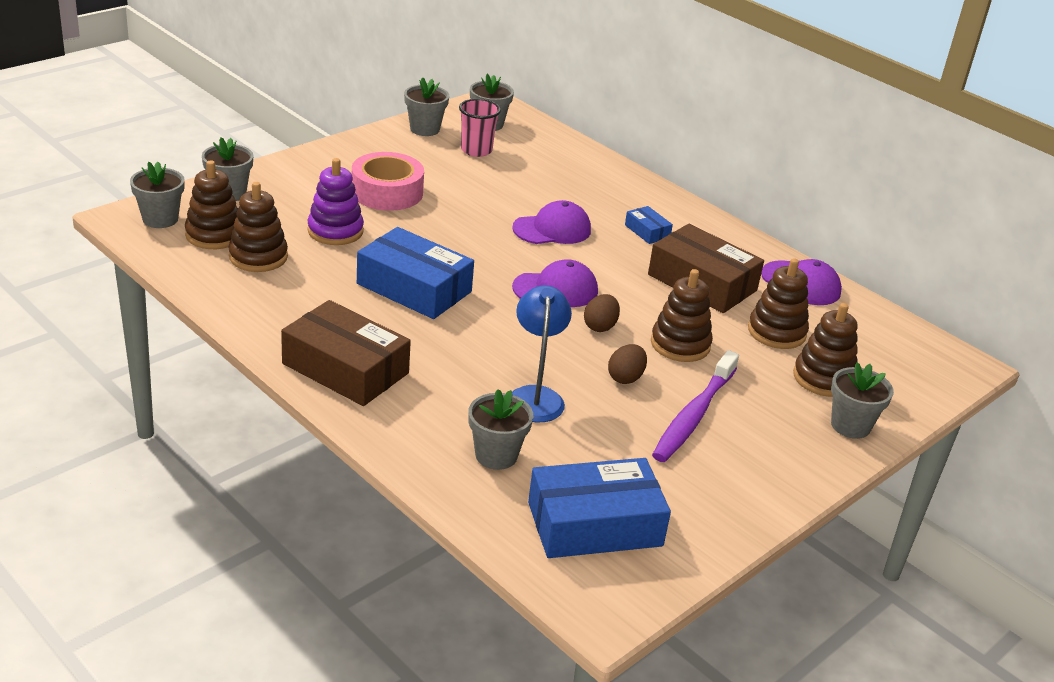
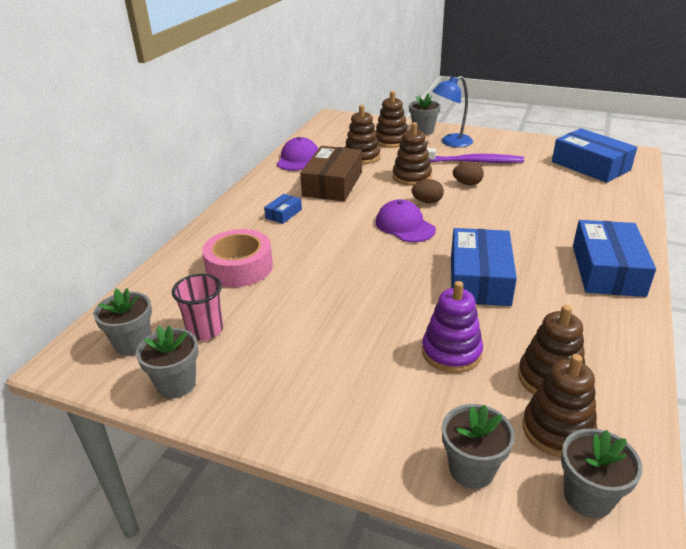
camera: 110 degrees left, 0 degrees up
(345, 368) = (607, 270): brown box -> blue box
(387, 192) = (347, 352): pink tape -> pink tape (239, 267)
(496, 455) = (590, 199): grey flower pot -> none
(535, 396) = (525, 202): blue lamp -> blue lamp (451, 142)
(552, 229) = (322, 249): purple cap -> none

